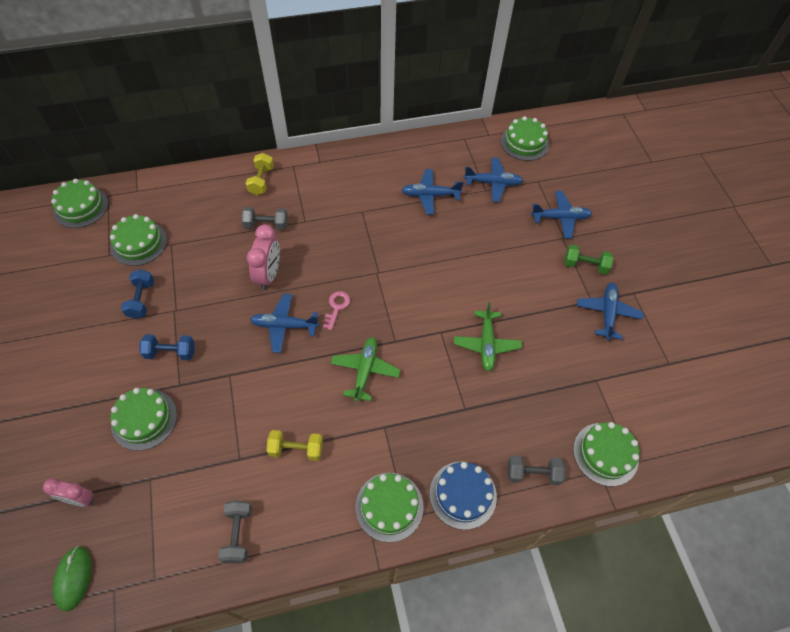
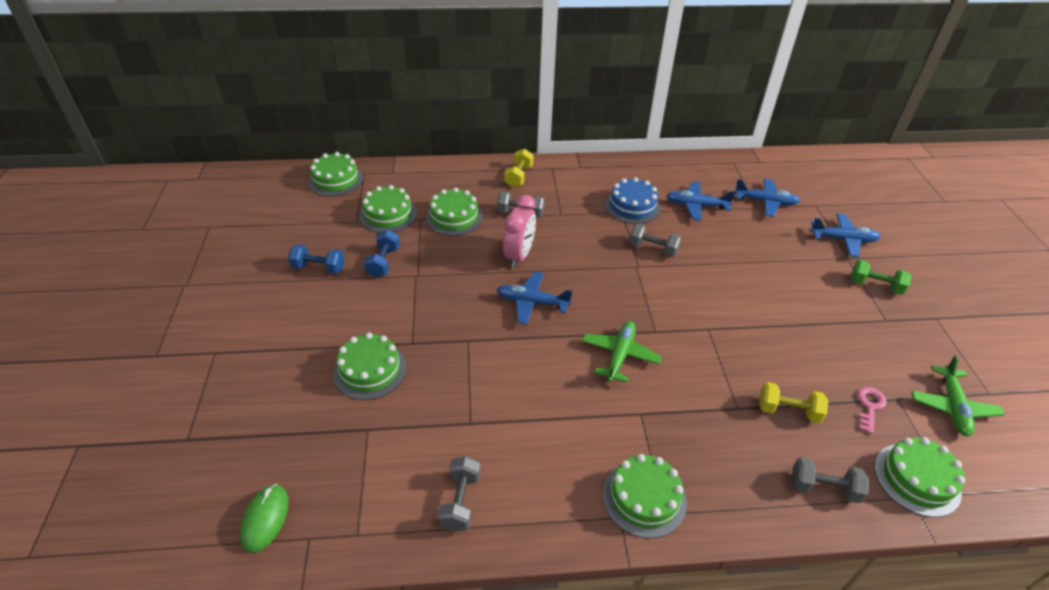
camera: 10 degrees right, 15 degrees down
(80, 499) = (287, 438): pink clock -> none
(171, 352) = (407, 312): blue dumbbell -> blue dumbbell (319, 268)
(296, 449) = (536, 422): yellow dumbbell -> yellow dumbbell (788, 411)
(336, 307) = (590, 292): pink key -> pink key (870, 407)
(391, 251) = (653, 249): none -> grey dumbbell
(463, 494) = (736, 498): blue cake -> blue cake (632, 206)
(486, 344) = (762, 347): green plane -> green plane (952, 407)
(524, 143) = (799, 172): green cake -> green cake (454, 217)
(607, 313) = (906, 334): blue plane -> none

